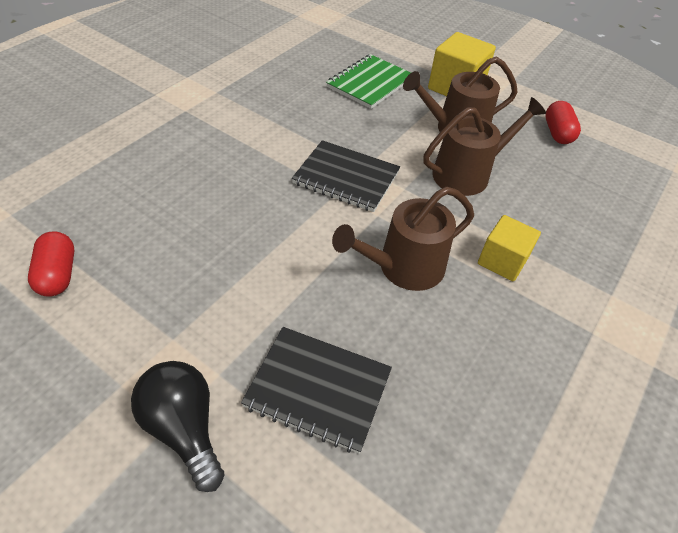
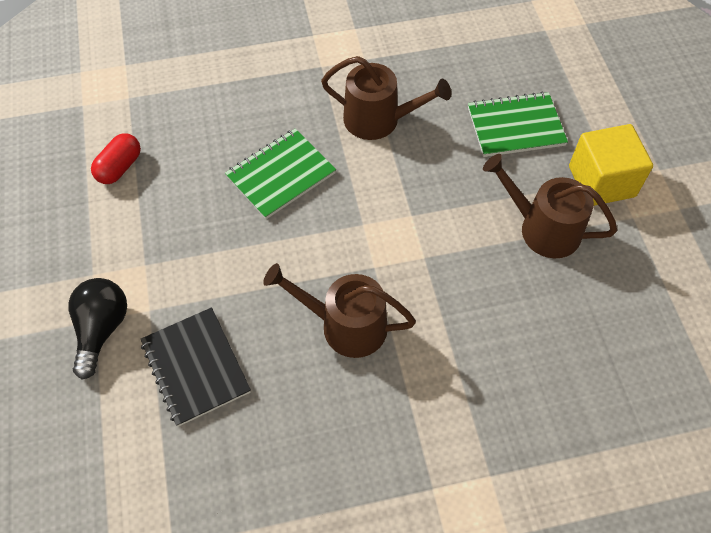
camera: 45 degrees right, 10 degrees up
(232, 196) = (281, 175): none -> green notebook
(346, 178) = (385, 215): black notebook -> none
(467, 174) = (497, 281): brown watering can -> brown watering can (378, 120)
(502, 261) = (431, 378): yellow cube -> none
(557, 133) = (649, 299): red capsule -> none

